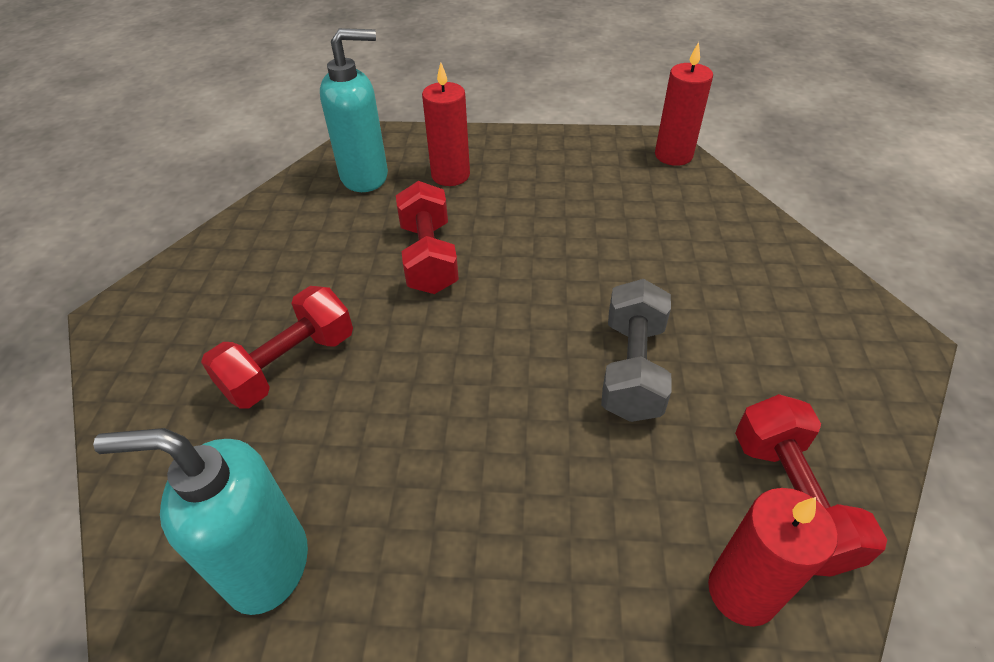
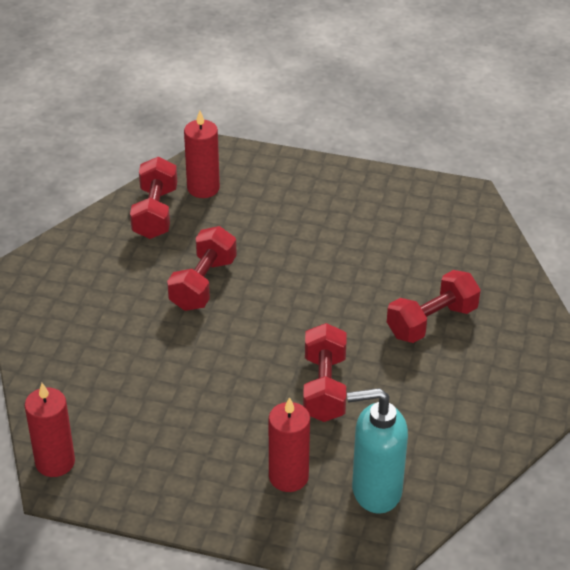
camera: 170 degrees left, 5 degrees down
(266, 565) = (431, 228): turquoise soap dispenser -> none
(632, 368) = (203, 284): grey dumbbell -> red dumbbell

